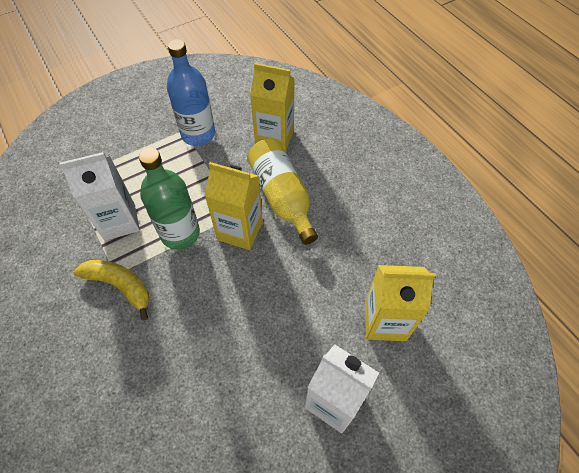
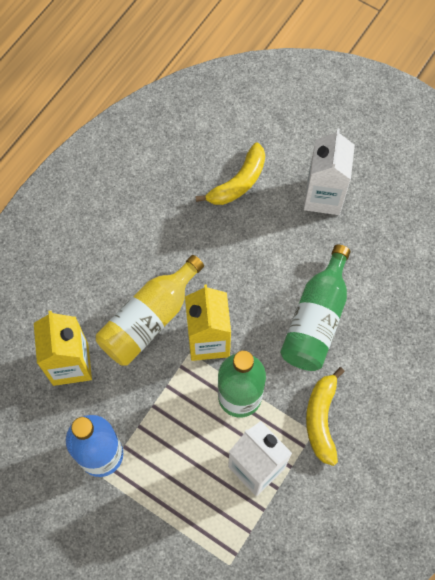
camera: 115 degrees left, 10 degrees up
(207, 325) = (316, 319): none -> green bottle
(385, 321) = (238, 182): yellow carton -> yellow banana

